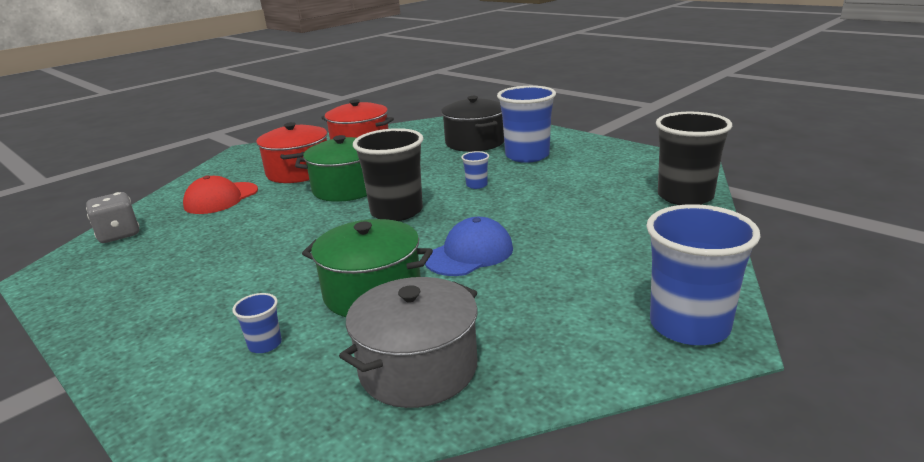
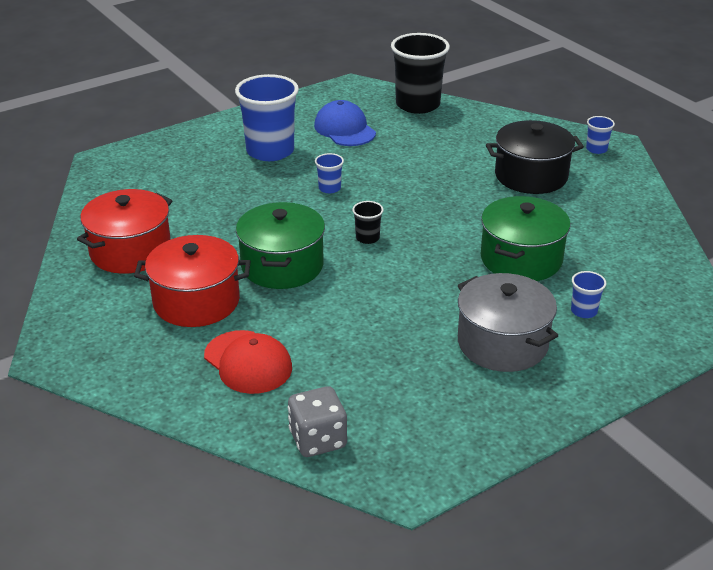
camera: 80 degrees left, 10 degrees up
(396, 212) = (367, 238): black cup -> black cup, size x0.44
(418, 368) = (624, 246): grey pot -> grey pot (502, 343)
(469, 254) = (474, 209): blue cap -> blue cap (344, 129)
(475, 142) = (199, 173): black pot -> black pot (531, 176)
(689, 325) = (596, 149): blue cup -> blue cup, size x0.44

